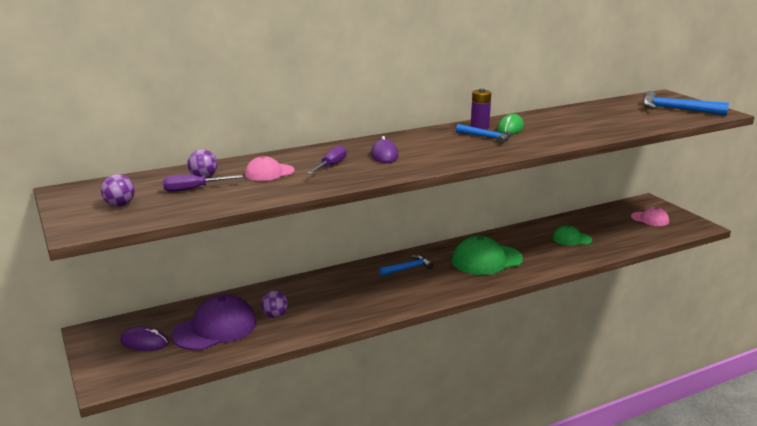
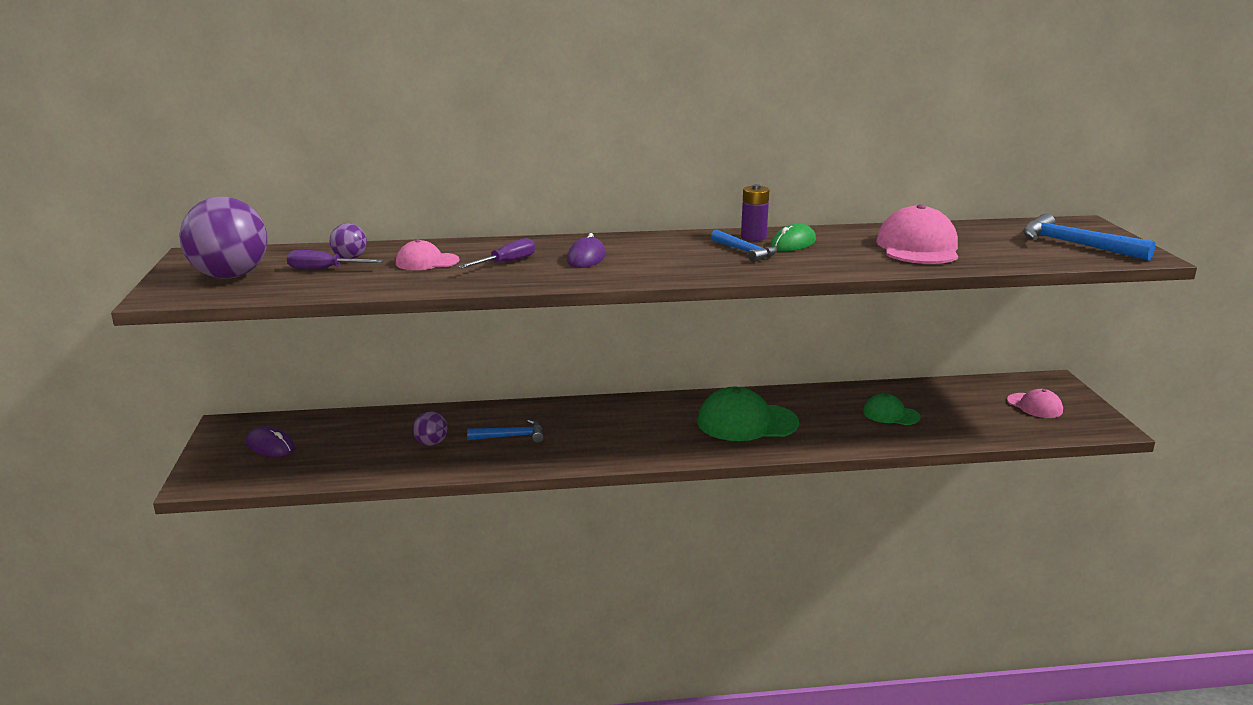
camera: 20 degrees right, 0 degrees up
(120, 205) = (230, 276): purple ball -> purple ball, size x2.14
(215, 328) = (354, 445): purple cap -> none
(408, 268) = (635, 416): blue hammer -> blue hammer (511, 436)
(589, 122) = (918, 247): none -> pink cap

